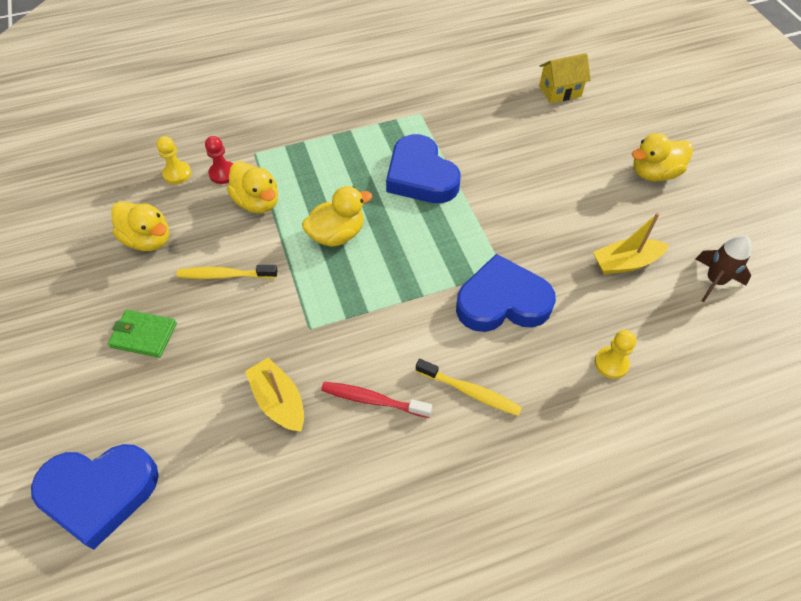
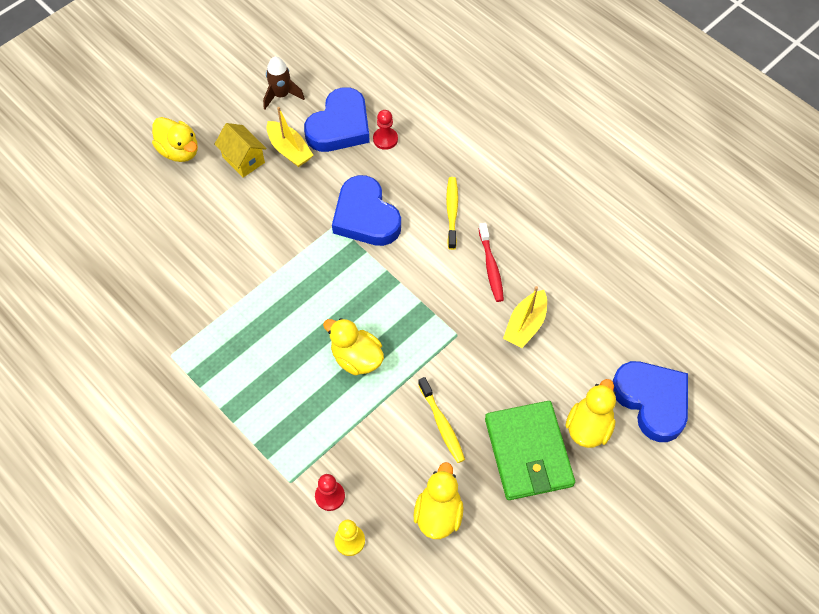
camera: 115 degrees left, 5 degrees up
(144, 335) = (528, 452): green wallet -> green wallet, size x1.85
(257, 202) = (351, 443): yellow duck -> yellow duck (588, 427)
(421, 176) = (257, 321): blue heart -> blue heart (340, 126)
(560, 91) = (90, 246): yellow house -> yellow house (243, 159)
(611, 363) = (385, 139): yellow pawn -> red pawn

